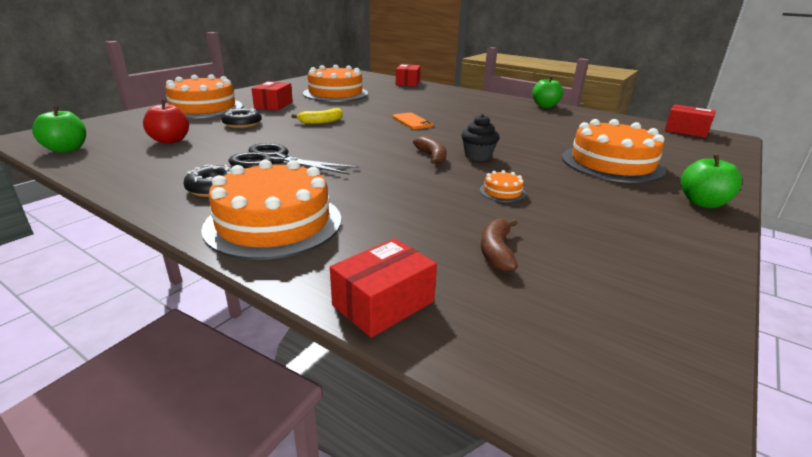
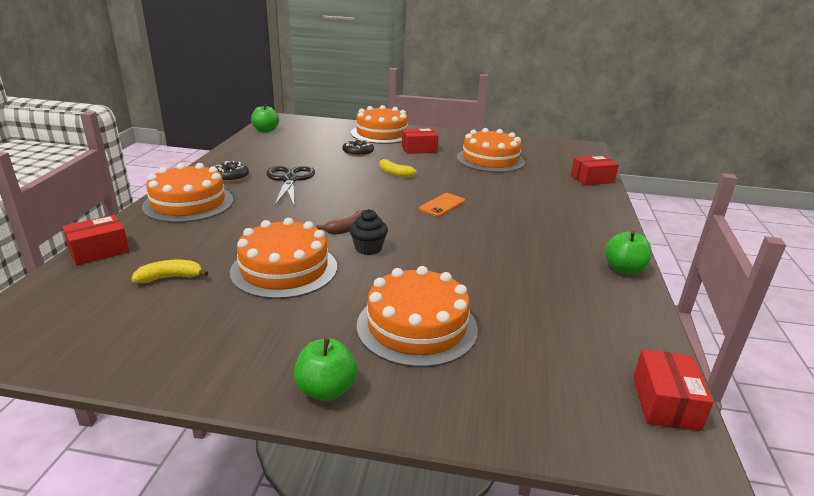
camera: 65 degrees right, 0 degrees up
(170, 141) = (302, 145): red apple -> none
(383, 303) = (99, 251): red box -> red box turned 60 degrees counterclockwise
(496, 251) = (170, 277): brown banana -> yellow banana
(502, 192) = (284, 269): orange cake -> orange cake, size x2.48

